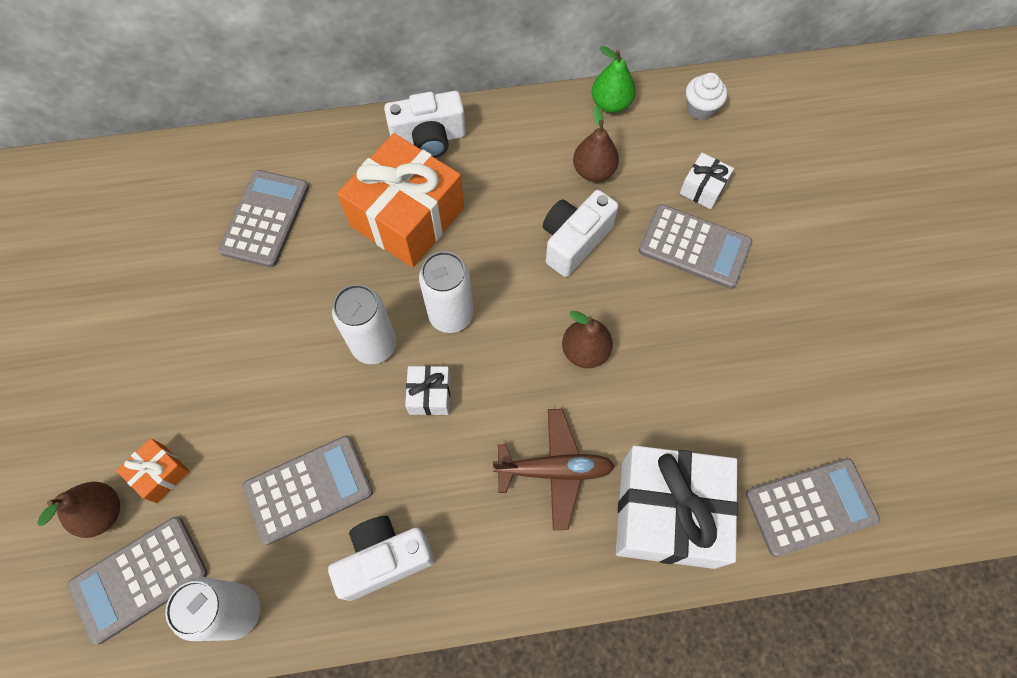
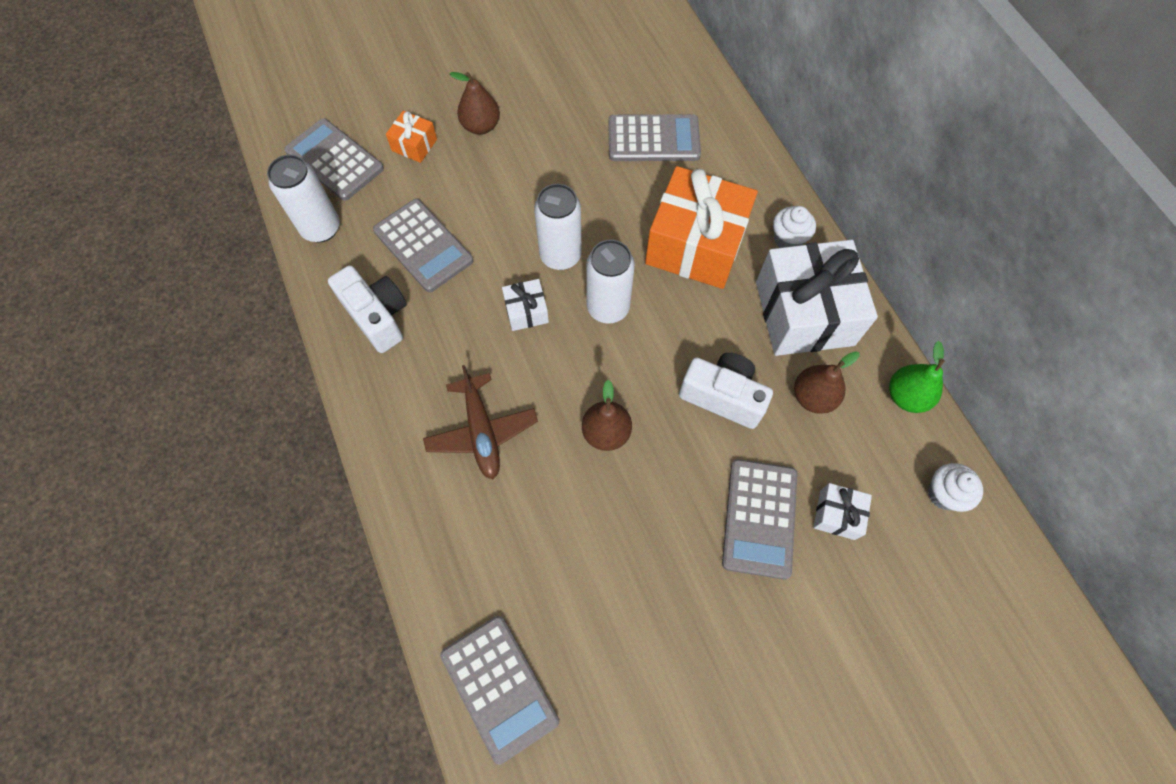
camera: 75 degrees right, 0 degrees up
(102, 513) = (378, 121): brown pear -> brown pear (481, 126)
(429, 139) = (788, 239): white camera -> white cupcake
(667, 513) = (463, 542): white gift -> white gift (804, 313)

